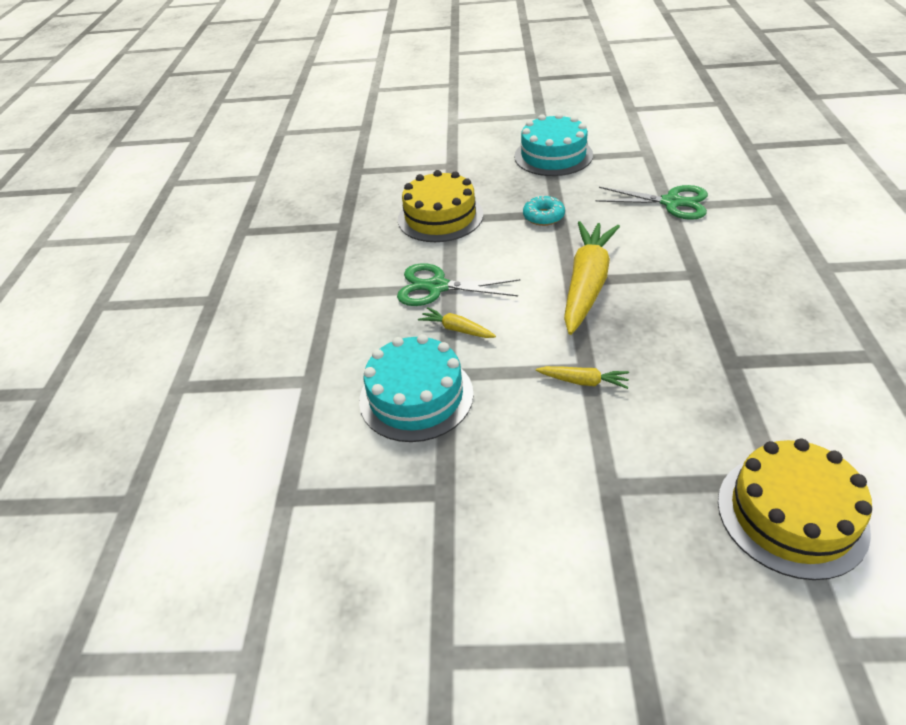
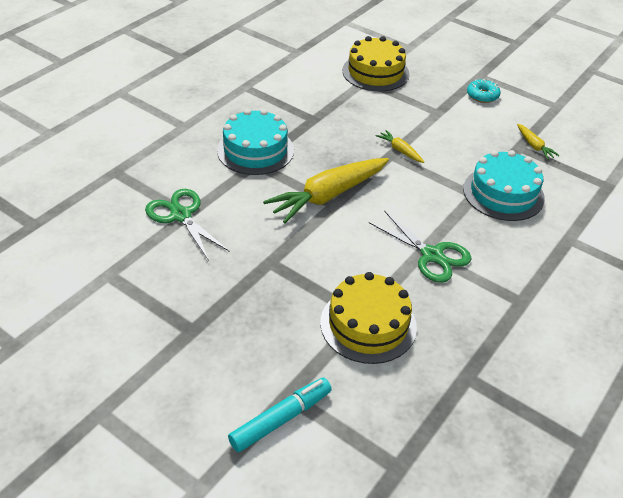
camera: 150 degrees left, 0 degrees up
(443, 155) = (280, 419): none -> turquoise marker
(457, 329) = (445, 217): yellow carrot -> yellow carrot (534, 146)
(543, 216) = (285, 266): turquoise donut -> turquoise donut (482, 95)
(553, 155) = (183, 331): turquoise cake -> turquoise cake (255, 150)

